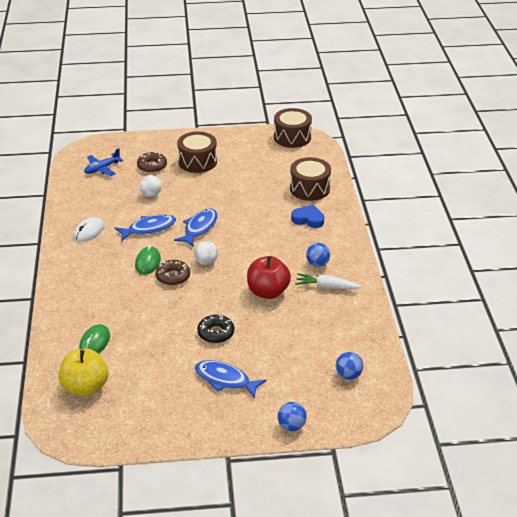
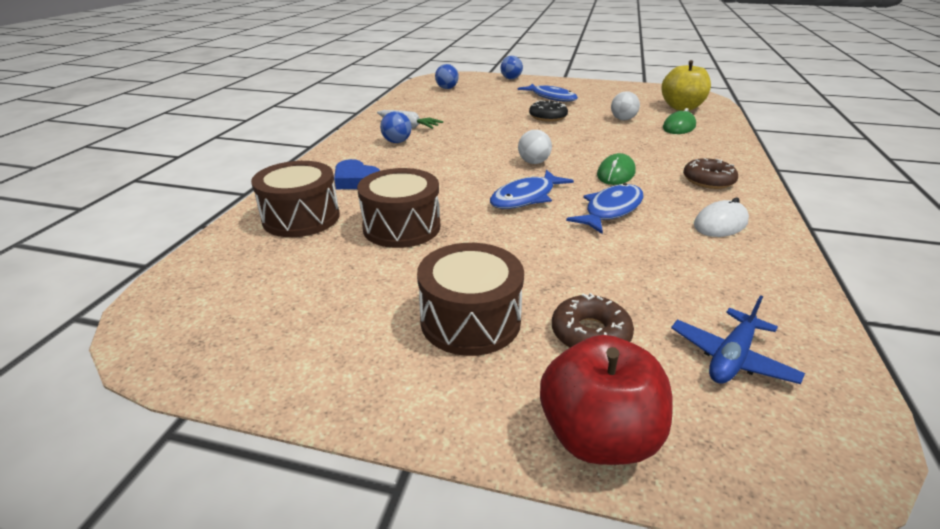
camera: 160 degrees left, 5 degrees down
(102, 168) = (731, 357): blue plane -> blue plane turned 150 degrees clockwise
(149, 228) = (610, 210): blue fish -> blue fish turned 135 degrees clockwise
(151, 195) = (601, 263): white ball -> white ball (623, 119)
(173, 276) = (582, 157): brown donut -> brown donut (708, 180)
(268, 292) = (474, 131): red apple -> red apple (598, 436)
(292, 137) = (186, 338): brown drum -> brown drum (401, 227)

